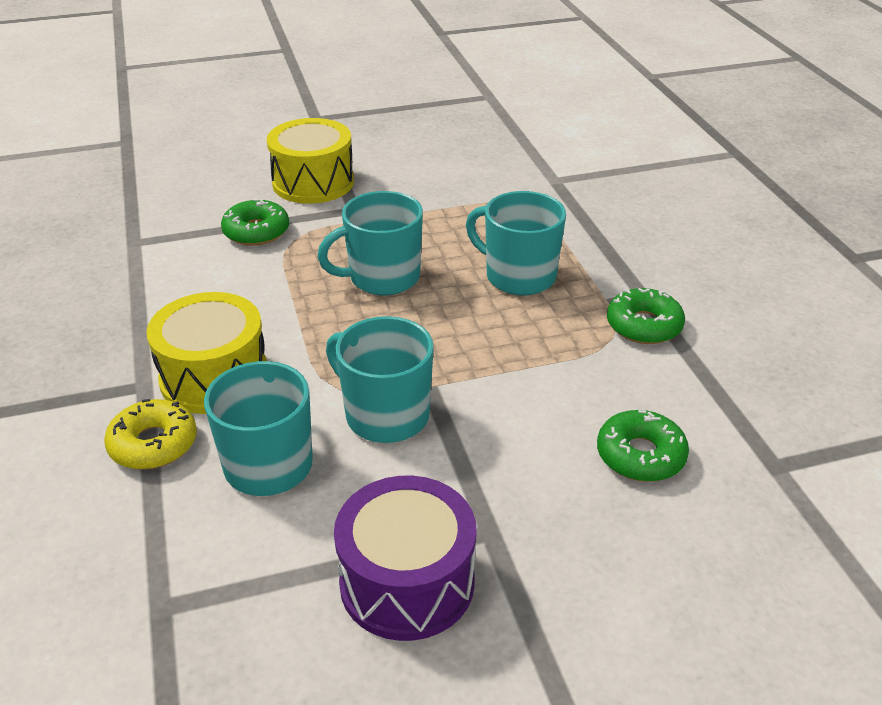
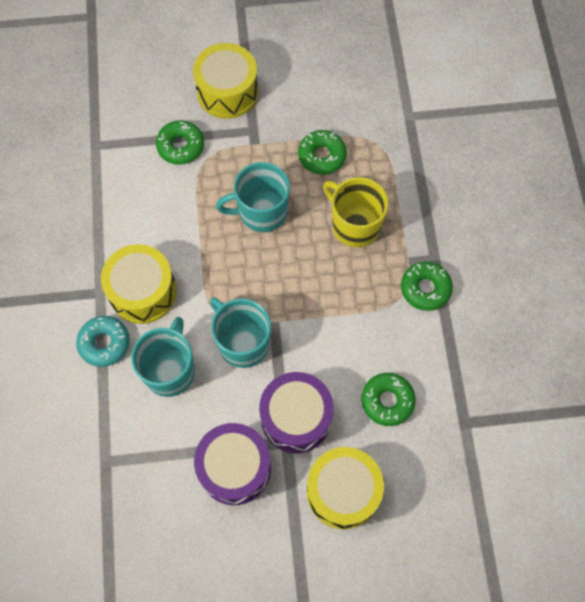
camera: 10 degrees right, 30 degrees up
(153, 444) = (104, 343): yellow donut -> turquoise donut
(453, 221) = (322, 156): none -> green donut
(497, 496) = (296, 418): none -> purple drum
(518, 276) = (354, 225): turquoise mug -> yellow mug
(612, 588) = (343, 491): none -> yellow drum

